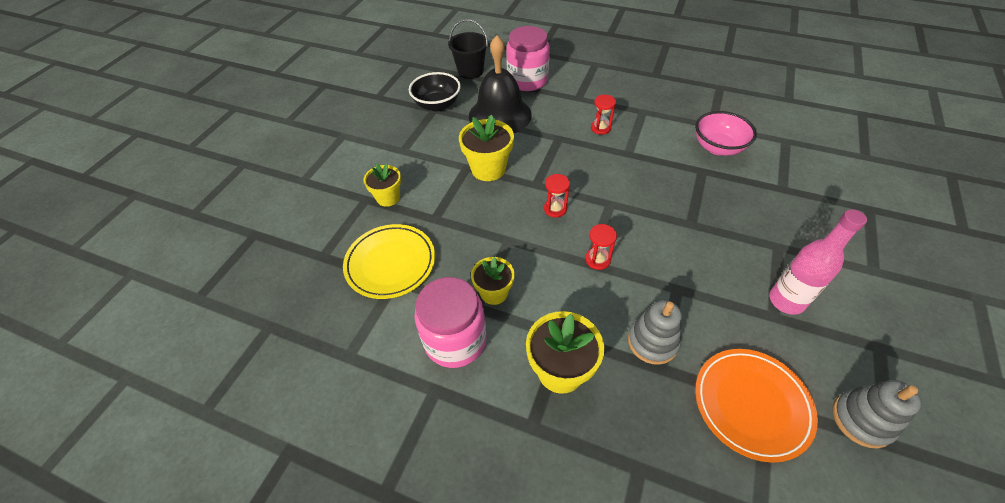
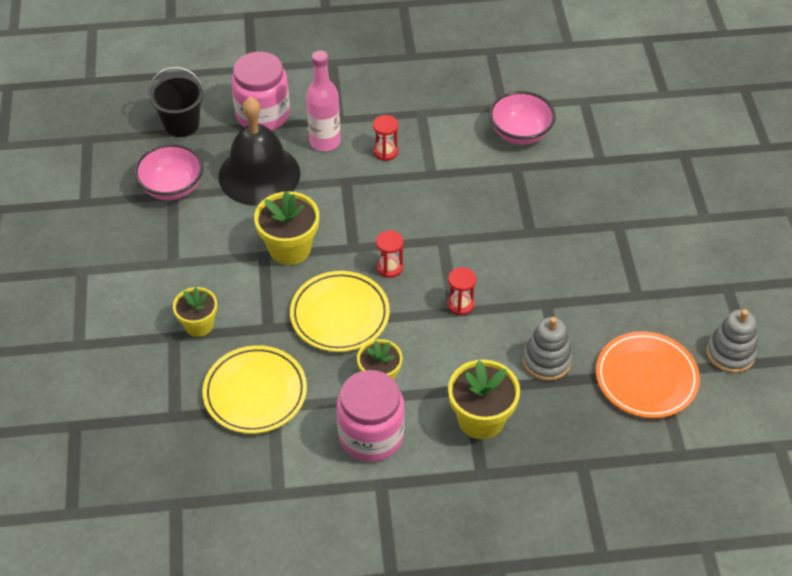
camera: 30 degrees left, 0 degrees up
(437, 105) = (172, 187): black bowl -> pink bowl
(494, 230) = (340, 315): none -> yellow plate
(786, 301) = (642, 276): pink bottle -> pink bottle (325, 141)

